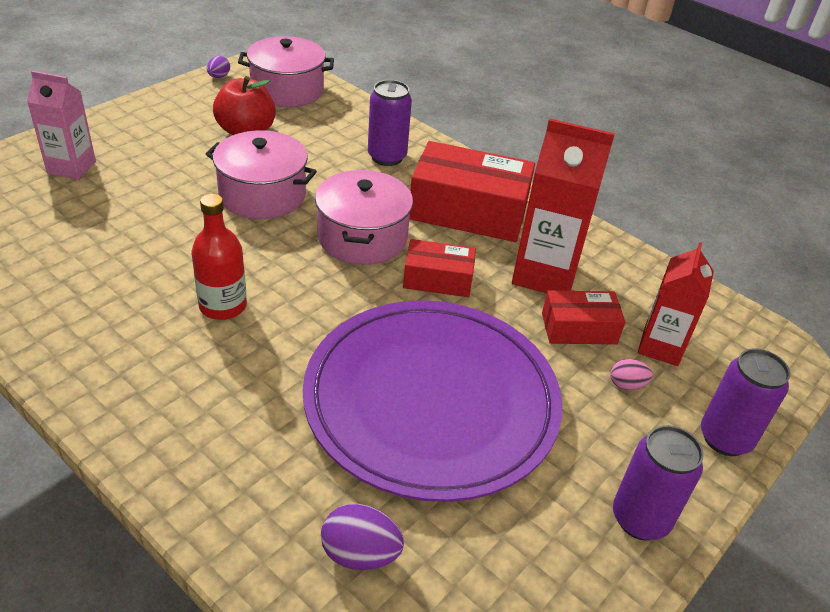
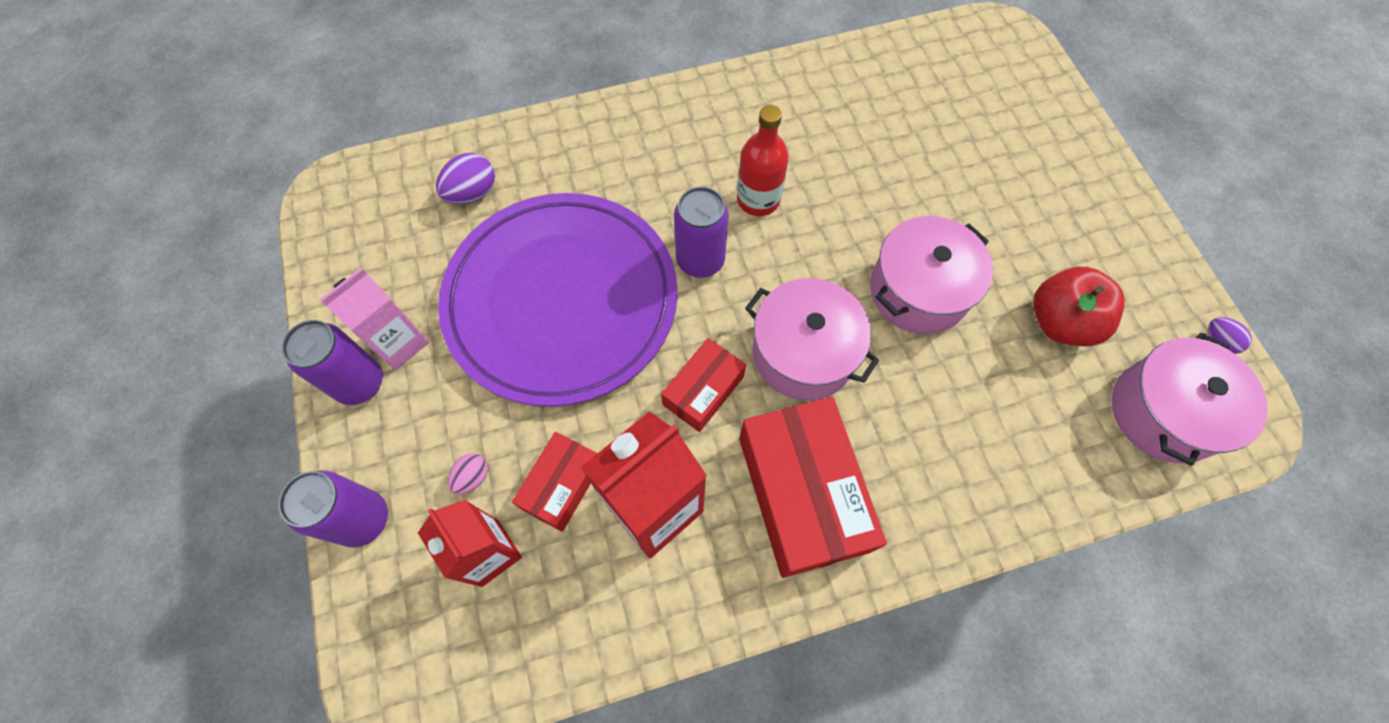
camera: 125 degrees right, 25 degrees up
(71, 167) = (1027, 146): pink carton -> pink carton (400, 343)
(387, 157) = (953, 459): purple can -> purple can (700, 260)
(468, 211) = (802, 493): red box -> red box turned 60 degrees counterclockwise

